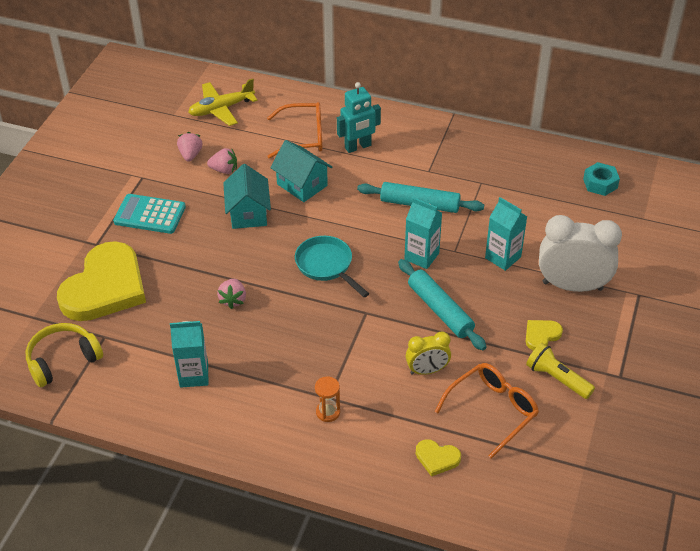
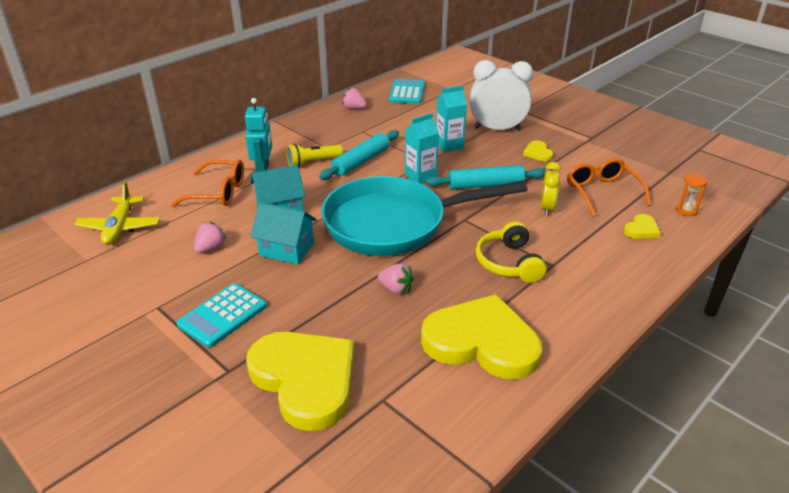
camera: 65 degrees left, 10 degrees down
(63, 360) = (398, 448): yellow headphones -> yellow headphones (509, 263)
(190, 155) = (163, 264): pink strawberry -> pink strawberry (354, 108)
(194, 375) = (482, 342): turquoise carton -> yellow heart
(303, 137) = (218, 192): orange glasses -> orange glasses turned 75 degrees clockwise
(326, 266) = (394, 224): turquoise pan -> turquoise pan, size x2.12
(328, 412) = (569, 270): orange hourglass -> orange hourglass (686, 210)
(557, 379) = (582, 159): yellow flashlight -> yellow flashlight (313, 162)
(572, 286) = (497, 129): white clock -> white clock turned 60 degrees clockwise
(600, 183) = (407, 92): turquoise nut -> turquoise calculator

